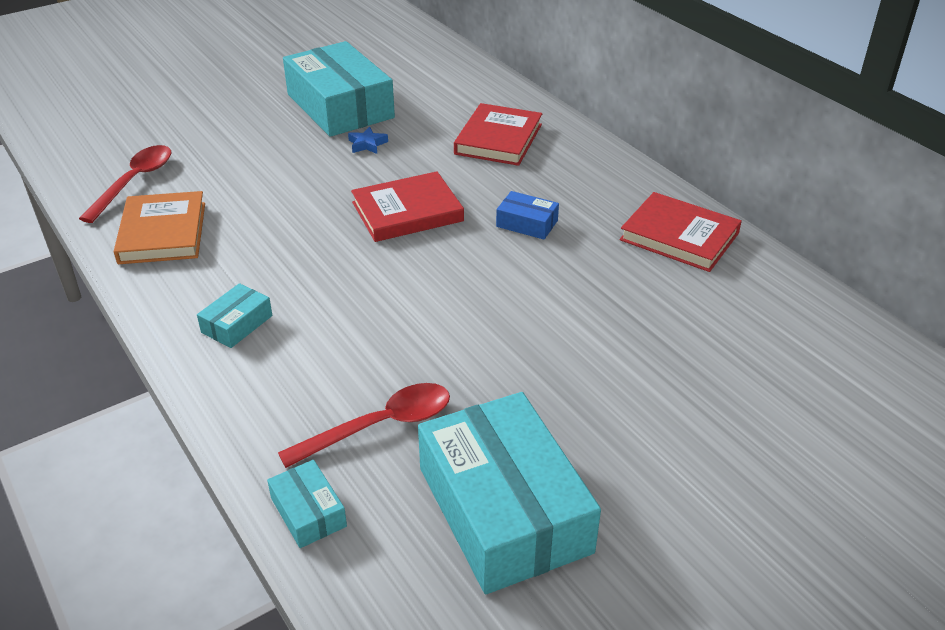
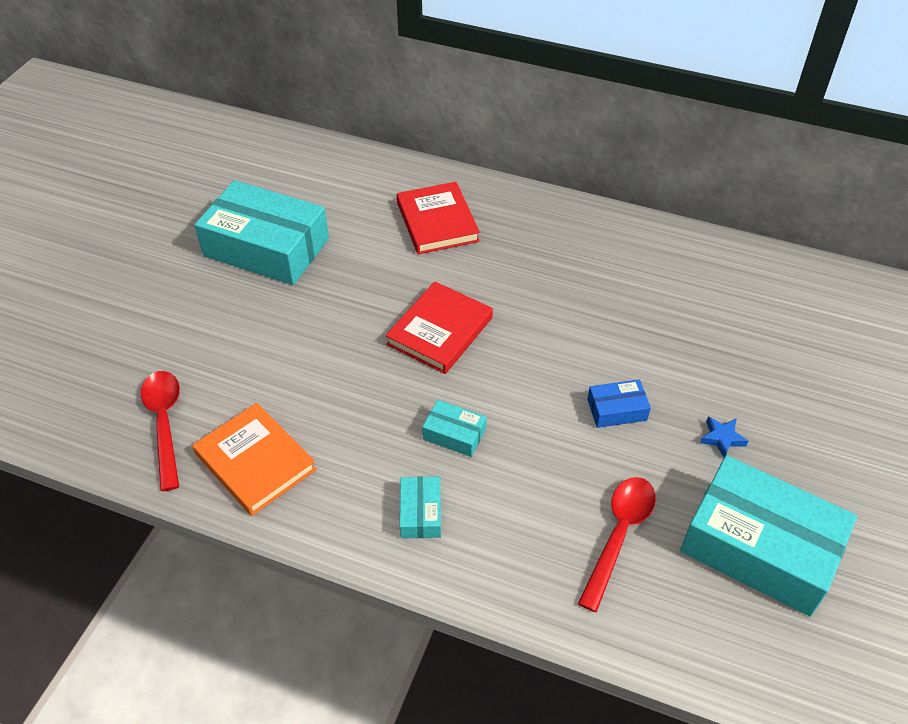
camera: 35 degrees left, 10 degrees up
(308, 512) = (645, 635): turquoise box -> turquoise box (454, 434)
(367, 144) = (335, 278): blue star -> blue star (722, 438)
(527, 223) = (540, 296): blue box -> blue box (617, 409)
(679, 236) = (653, 253): red book -> none

